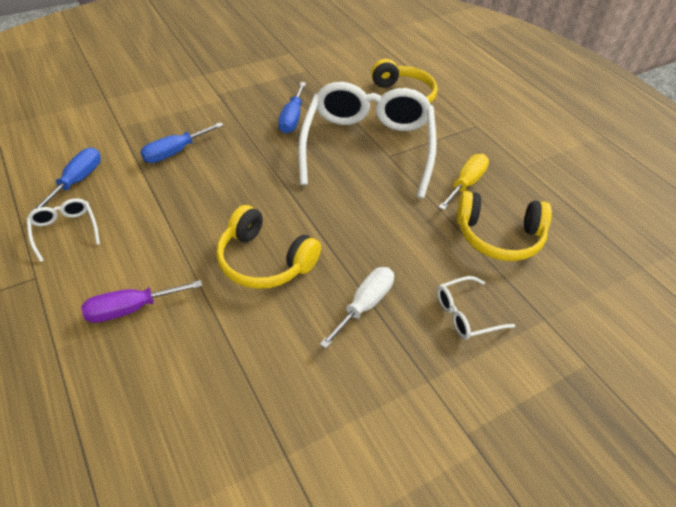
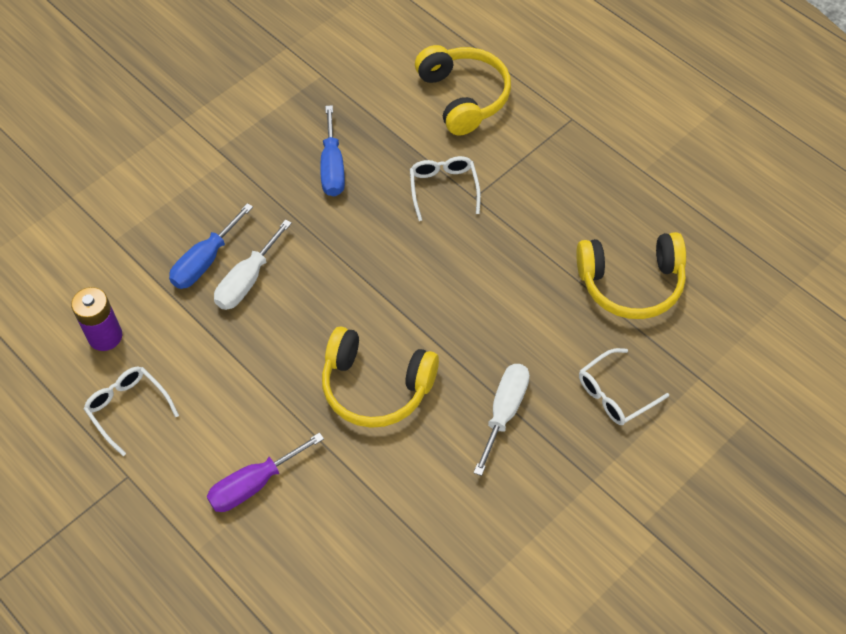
camera: 10 degrees left, 10 degrees up
(77, 181) = (105, 336): blue screwdriver -> purple battery
(199, 170) = (247, 280): none -> white screwdriver
(368, 146) = (444, 188): white glasses -> white glasses, size x0.41
(466, 184) = (578, 216): yellow screwdriver -> none

